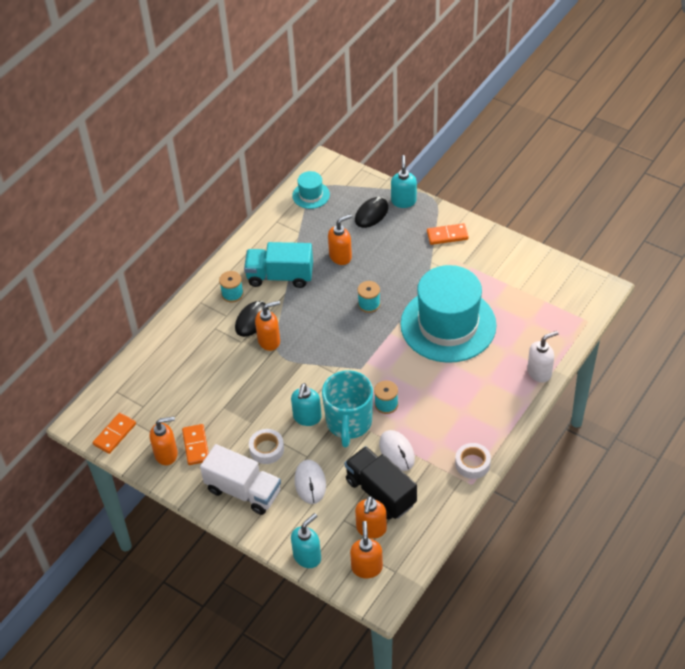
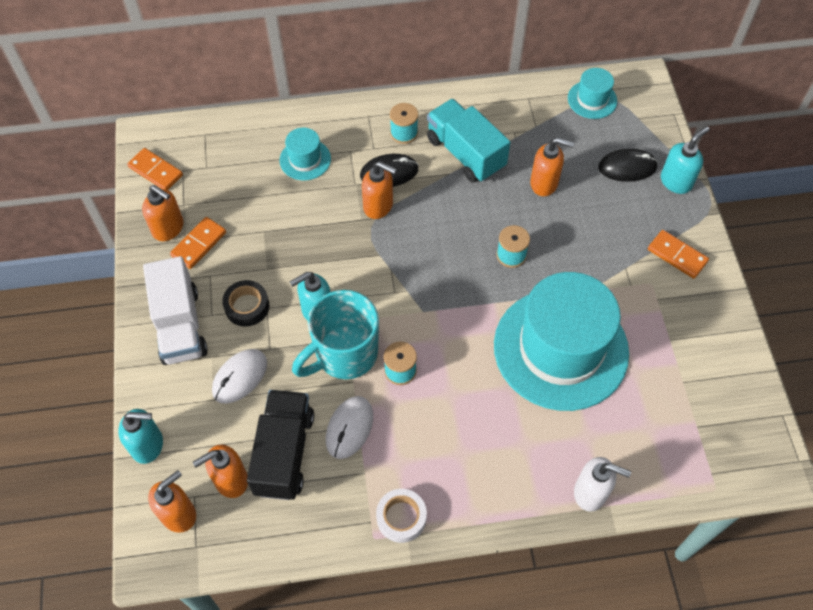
camera: 45 degrees right, 10 degrees up
(115, 434) = (155, 171): orange domino -> orange domino turned 45 degrees clockwise
(195, 353) = (305, 159): none -> turquoise hat
(266, 449) = (247, 306): white tape -> black tape

